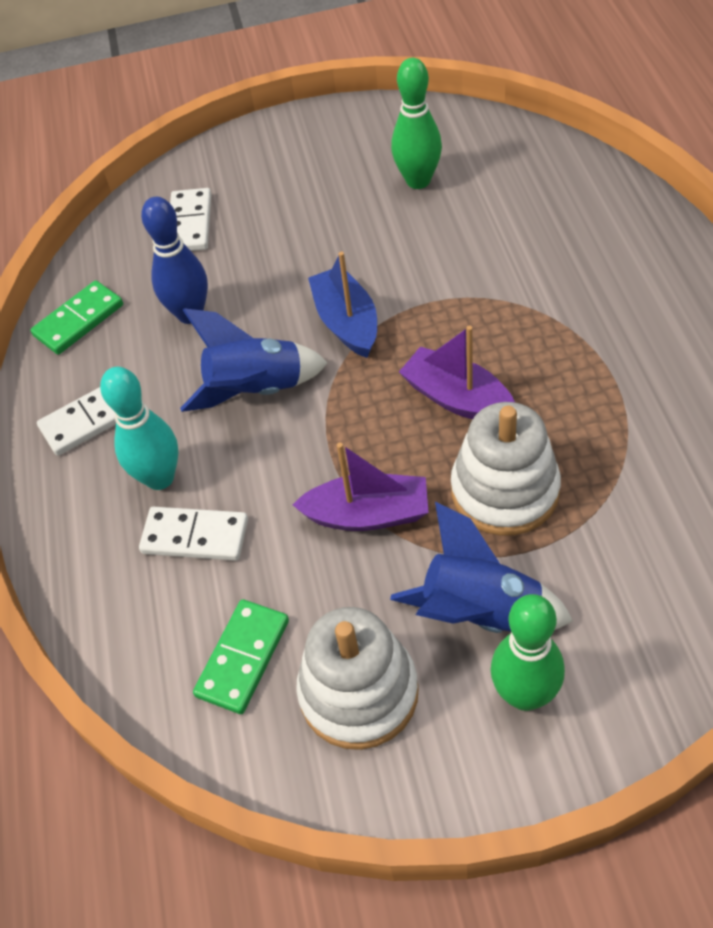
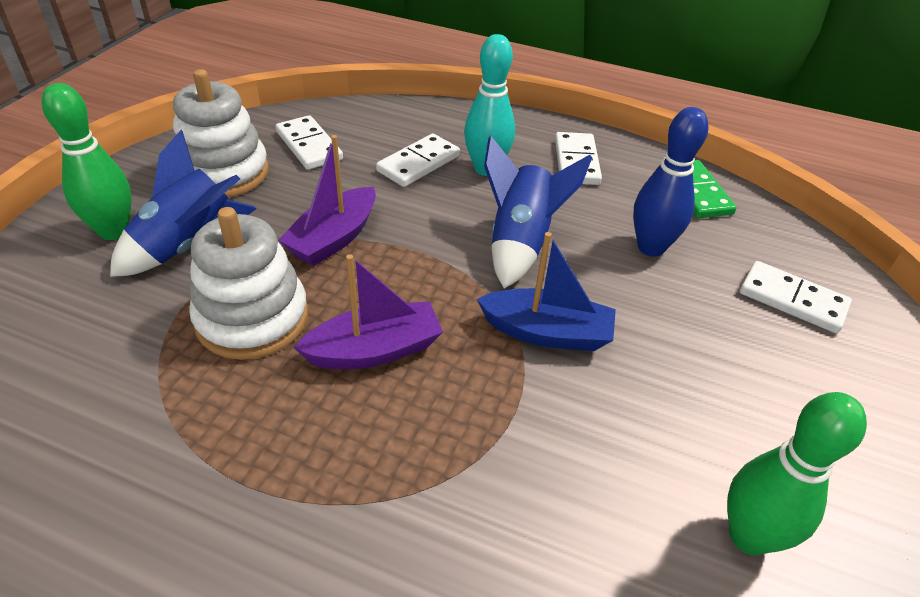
camera: 115 degrees right, 10 degrees down
(242, 658) = (309, 146): green domino -> white domino

